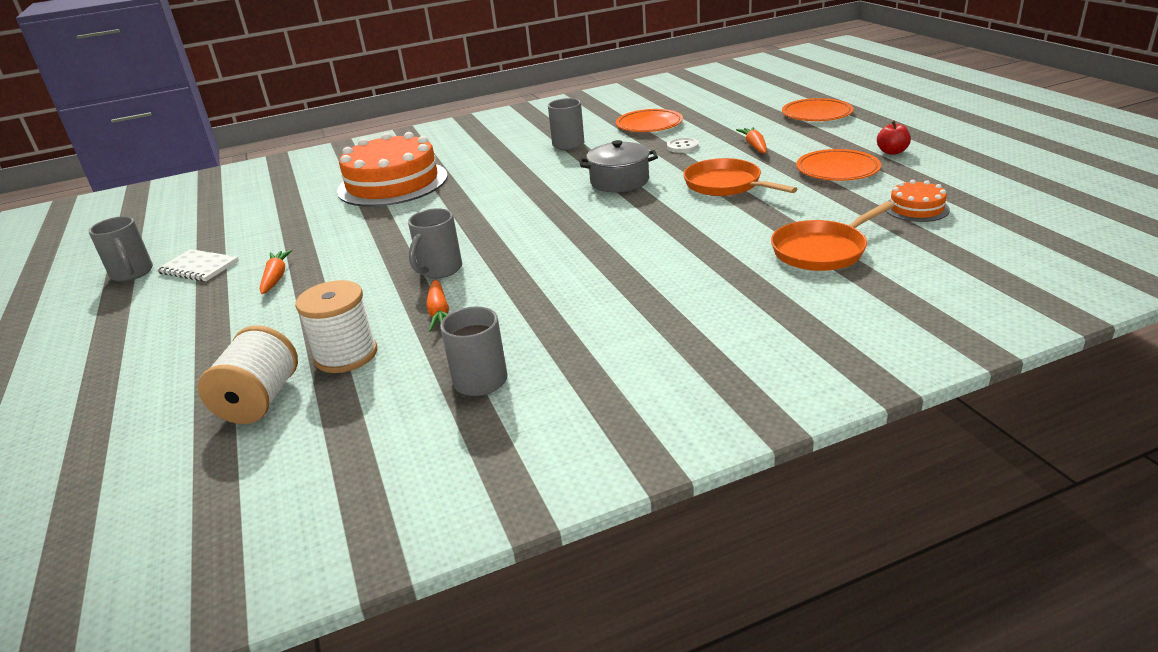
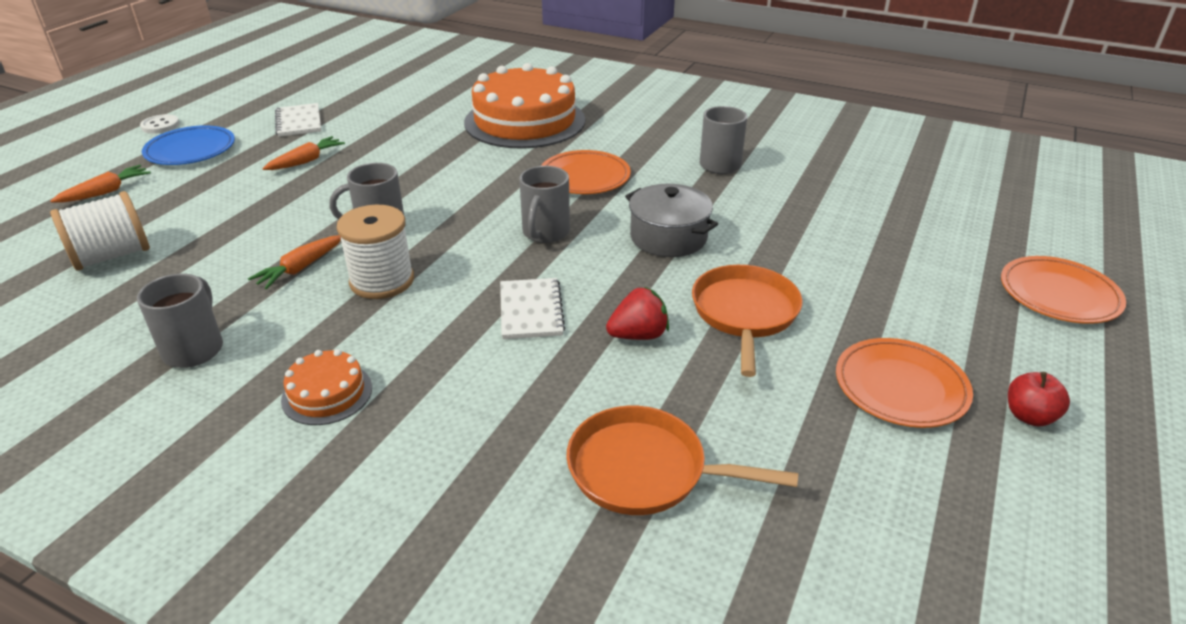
camera: 45 degrees right, 5 degrees up
(132, 273) = (270, 103): grey mug -> grey mug (545, 233)
(138, 329) = (190, 150): none -> blue plate
(346, 355) = (200, 259): white spool -> white spool (382, 281)
(629, 242) = (531, 310): none -> white notebook
(649, 125) = (839, 188): orange plate -> orange plate (584, 177)
(682, 147) = (810, 237): white button -> white button (160, 125)
(703, 218) = (638, 335): none -> red strawberry
(754, 146) = (883, 287): orange carrot -> orange carrot (106, 192)
(916, 208) = (865, 515): orange cake -> orange cake (327, 393)

